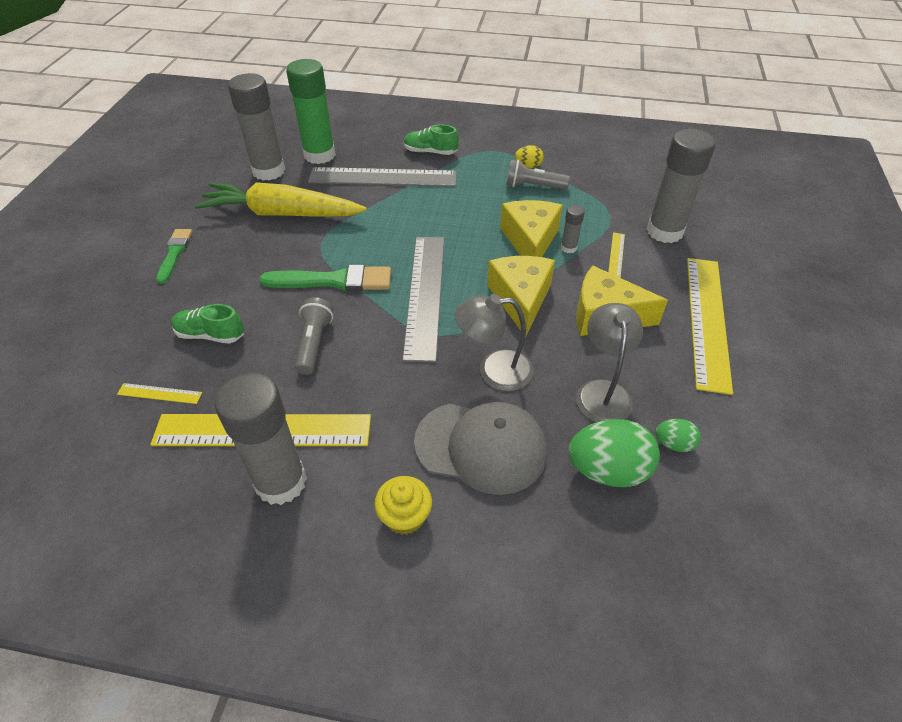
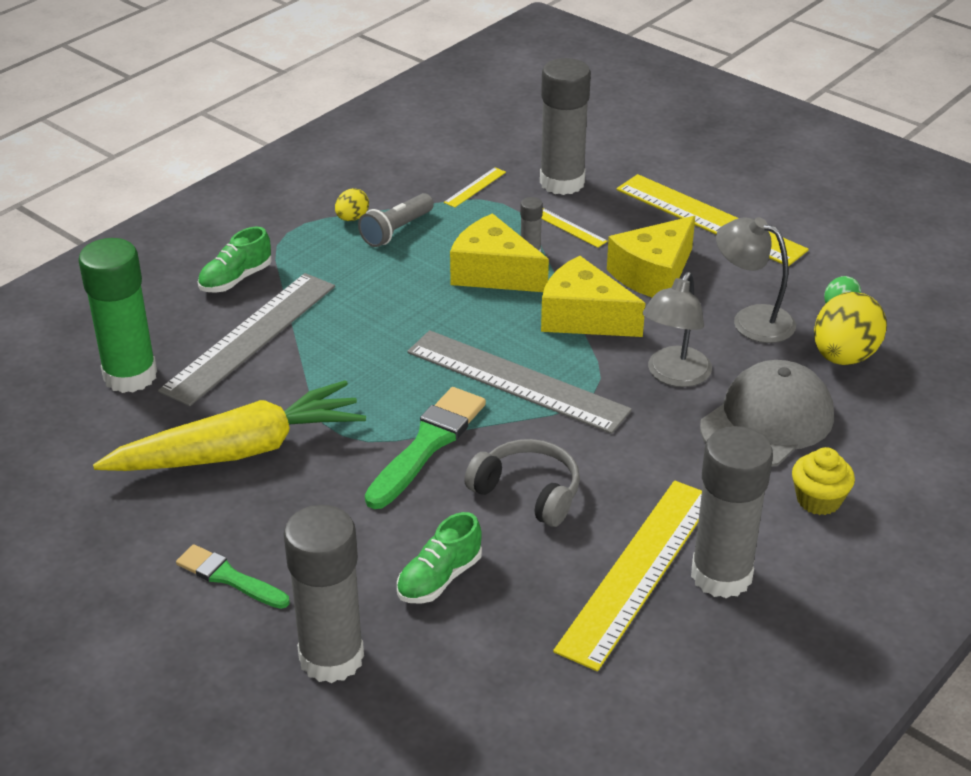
camera: 60 degrees left, 10 degrees down
(160, 393) = (512, 647): yellow ruler -> yellow ruler (475, 187)
(268, 171) = (116, 435): grey glue stick -> grey glue stick (331, 657)
(282, 214) = (239, 450): yellow carrot -> yellow carrot turned 150 degrees counterclockwise
(314, 343) = (528, 492): grey flashlight -> grey headphones
(608, 470) = (844, 356): green egg -> yellow egg

